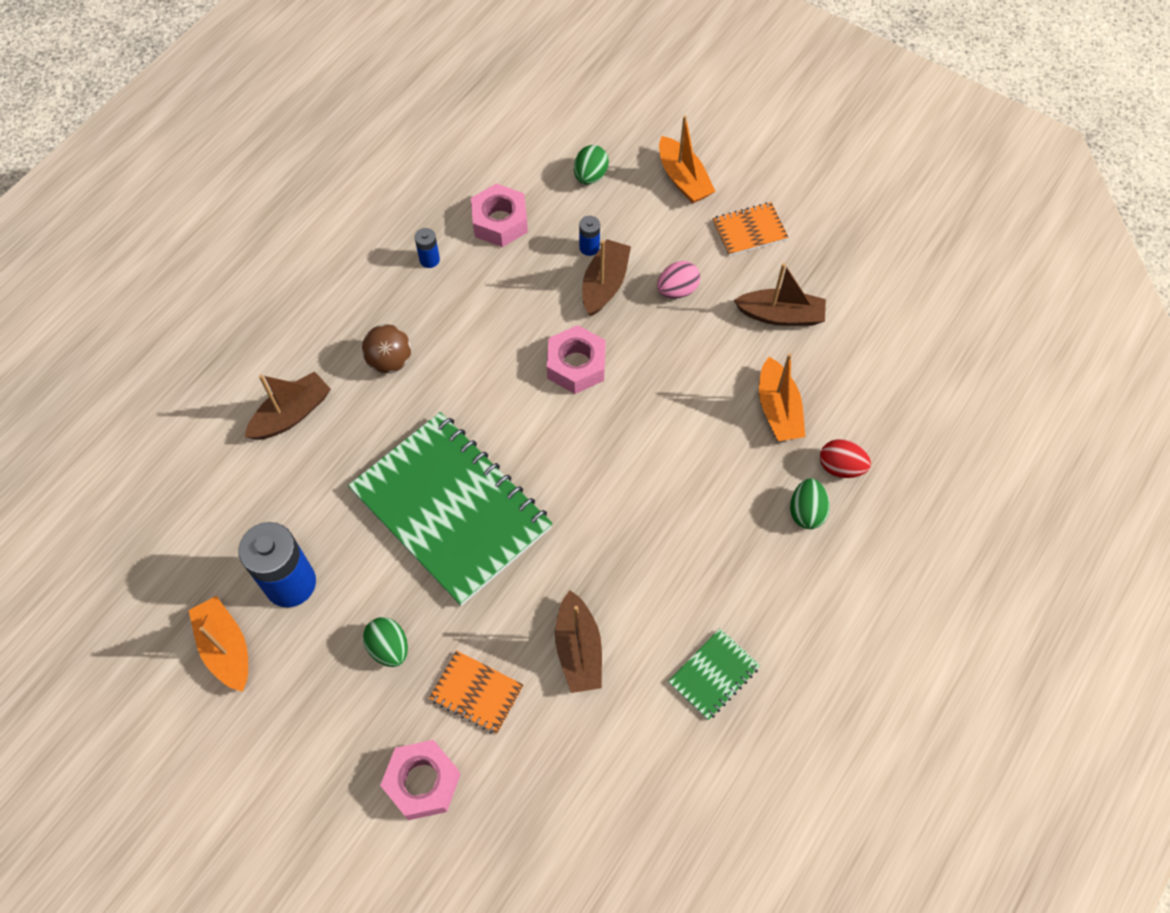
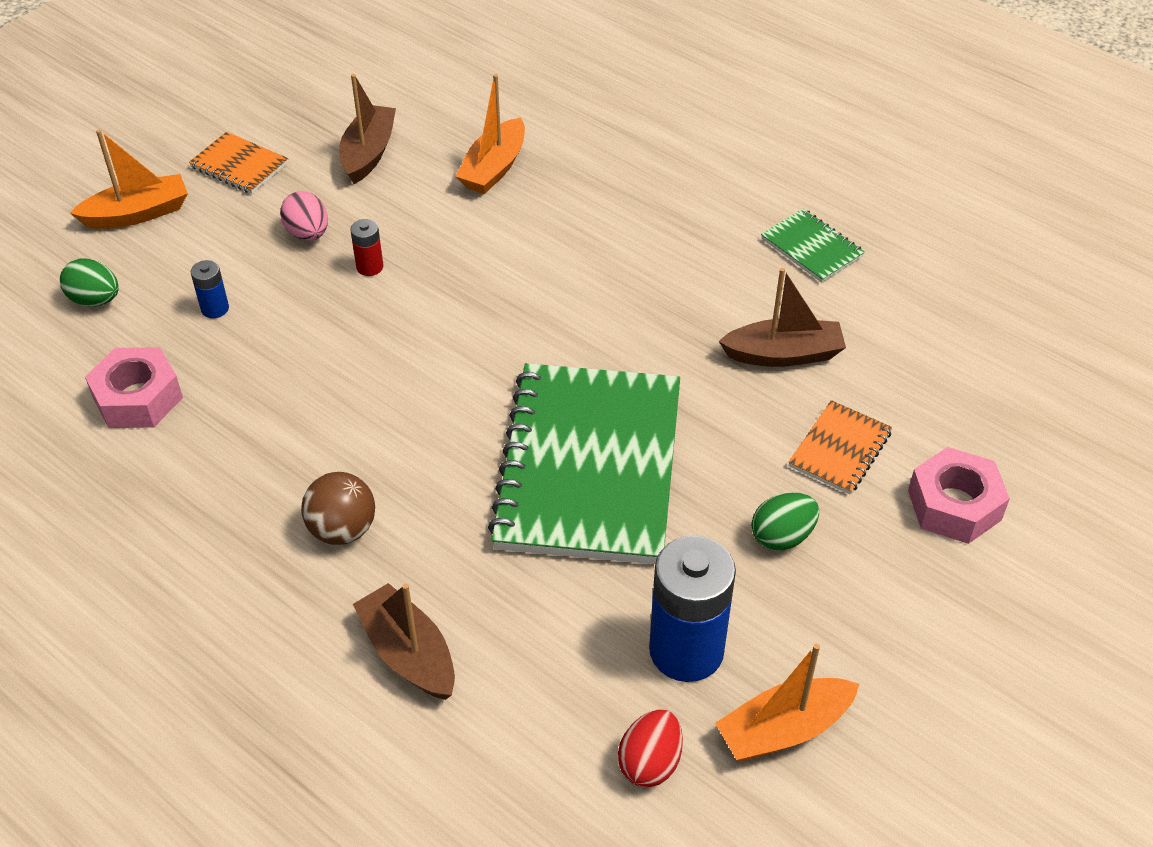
camera: 85 degrees left, 15 degrees down
(429, 259) = (177, 480): blue battery -> none
(451, 509) = (589, 467): green notebook -> green notebook turned 45 degrees counterclockwise
(576, 365) = (396, 333): pink nut -> none
(604, 284) = (278, 298): brown boat -> none
(645, 337) = (370, 267): none -> red battery
(749, 231) = (239, 165): orange notebook -> orange notebook turned 45 degrees counterclockwise
(778, 409) = (494, 168): orange boat -> orange boat turned 120 degrees clockwise
(806, 512) = (624, 161): green egg -> none
(840, 467) = (573, 131): red egg -> red egg (650, 762)

